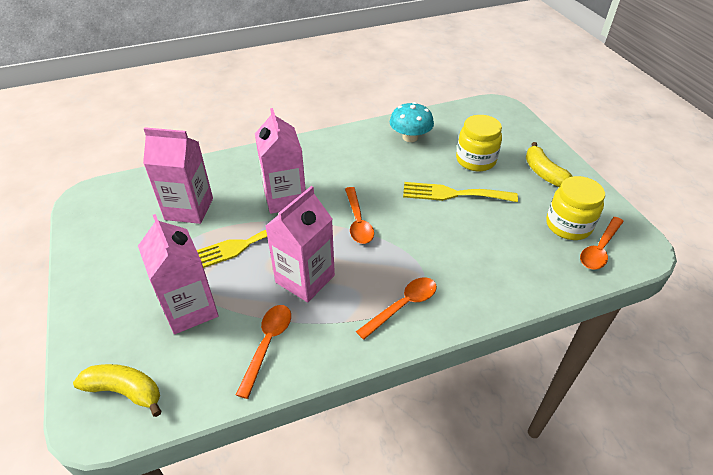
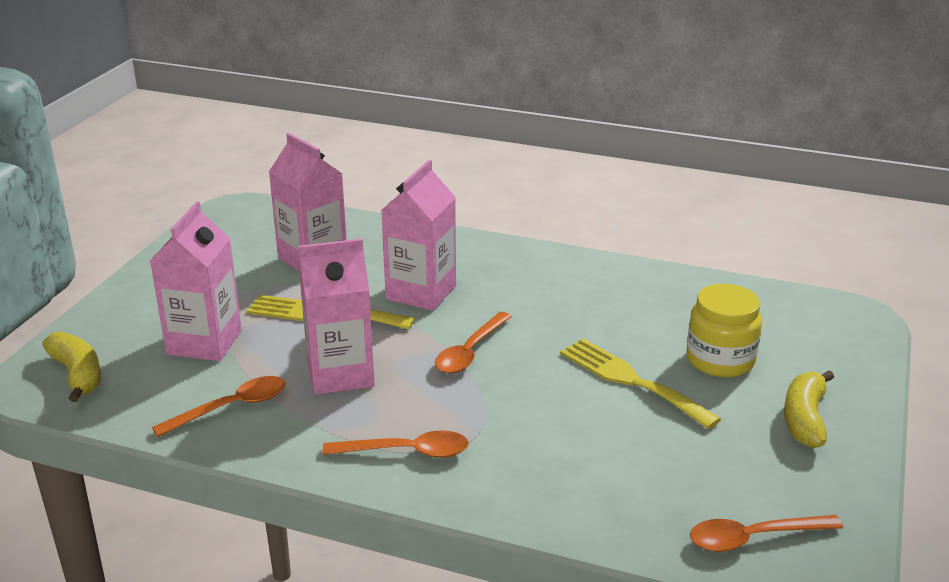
camera: 40 degrees right, 15 degrees down
(410, 137) = (663, 297): turquoise mushroom -> none
(568, 225) = (747, 490): yellow jar -> none

